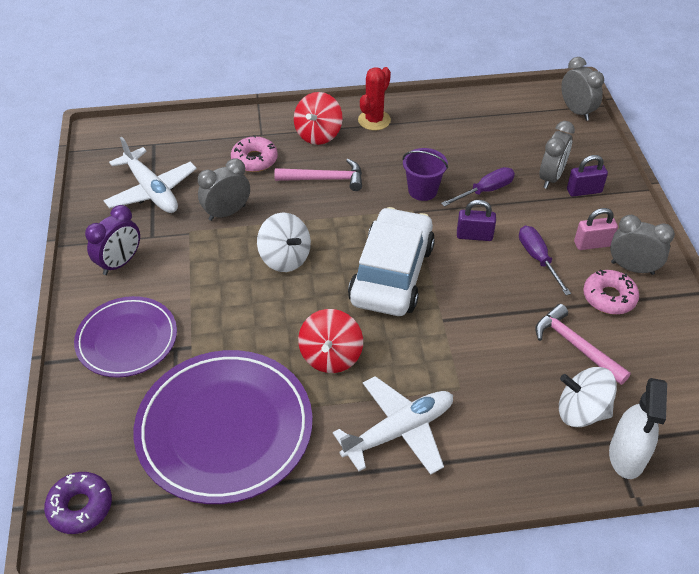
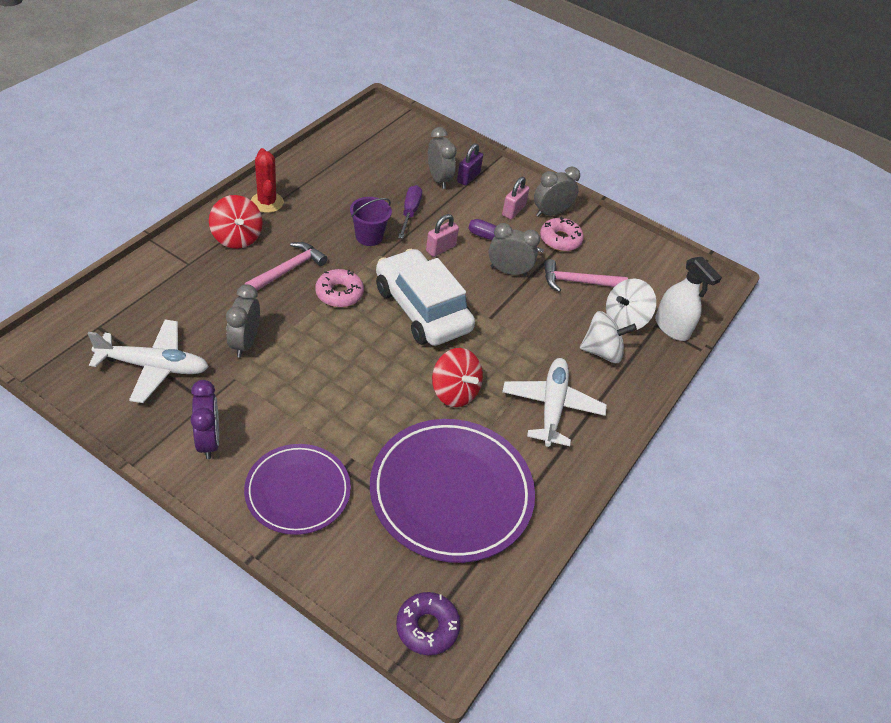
camera: 55 degrees left, 0 degrees up
(254, 160) = (211, 287): pink donut -> pink donut (339, 293)
(285, 258) = (336, 347): white spinning top -> white spinning top (602, 351)
(474, 236) = (440, 248): purple padlock -> pink padlock
(576, 111) = (399, 122): grey clock -> grey clock (508, 271)

